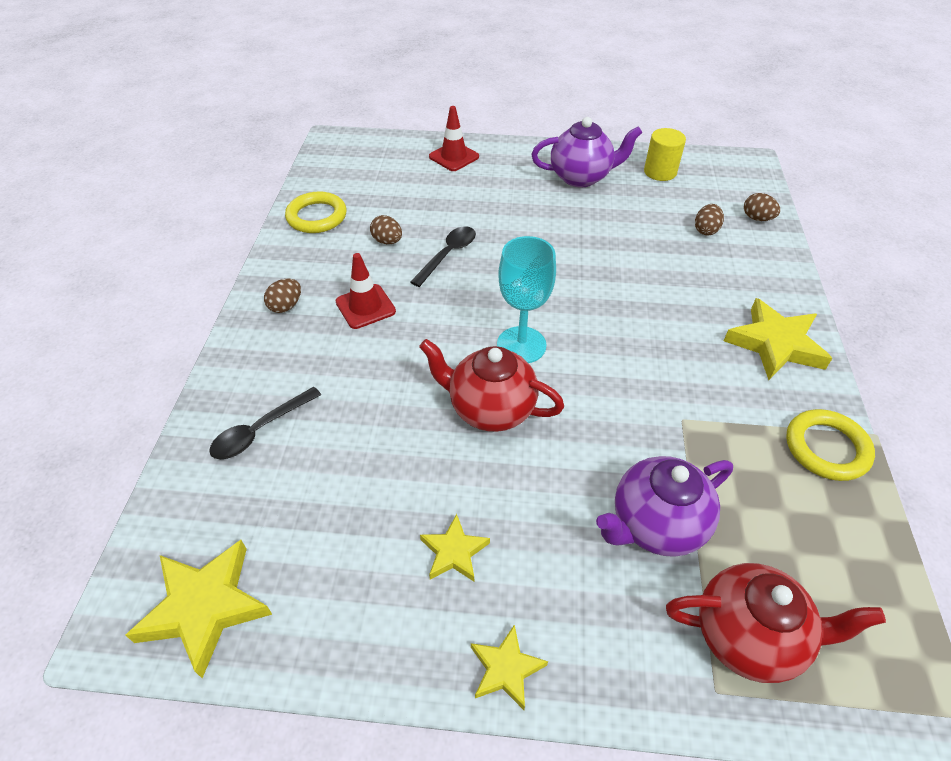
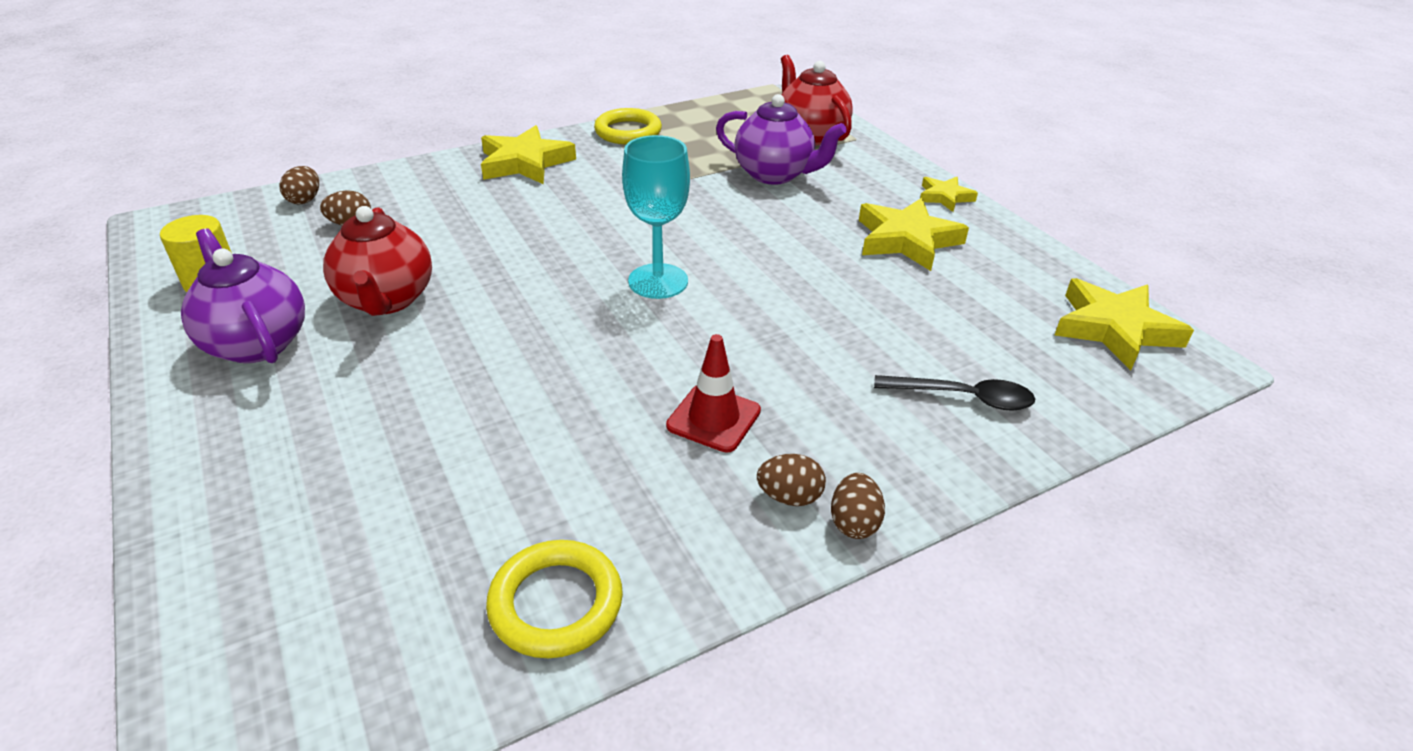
camera: 125 degrees left, 10 degrees down
(387, 241) = (560, 469): brown egg -> brown egg (854, 523)
(448, 255) = (545, 393): black spoon -> none
(454, 157) = (236, 512): red traffic cone -> none
(454, 552) = (906, 240): yellow star -> yellow star, size x1.77
(490, 409) = (759, 271): red teapot -> red teapot (387, 300)

